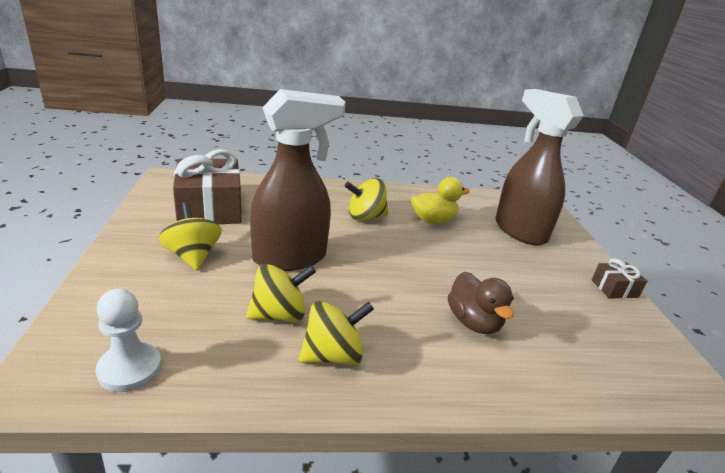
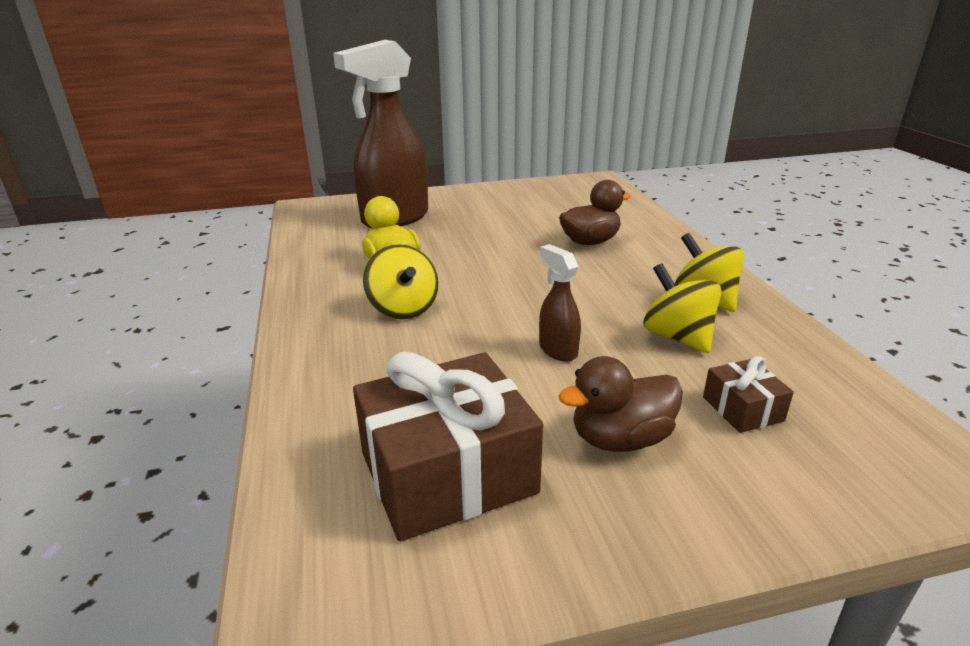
camera: 95 degrees left, 0 degrees up
(130, 369) = (861, 411): white pawn -> none
(193, 256) = (620, 439): yellow spinning top -> brown duck
(290, 258) = (557, 350): brown spray bottle -> brown spray bottle, size x0.44
(614, 288) = (486, 189): brown gift -> brown gift (742, 409)

